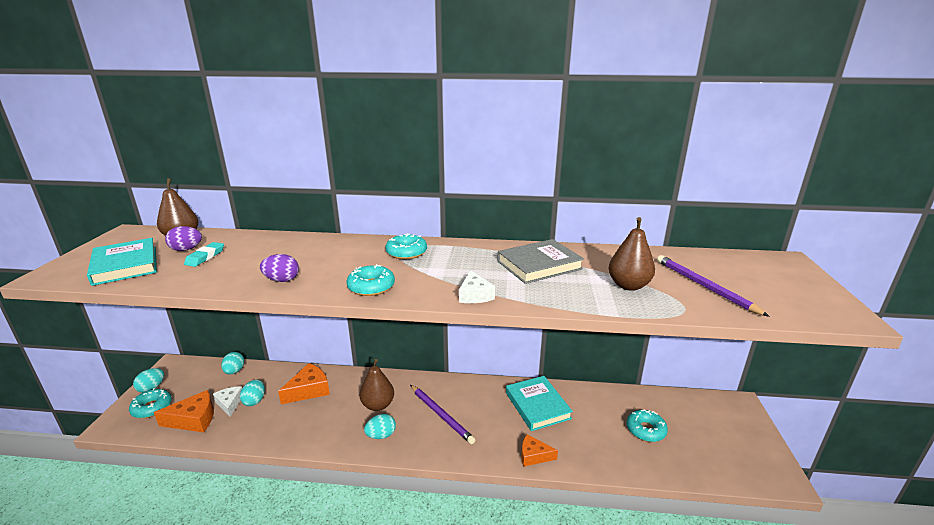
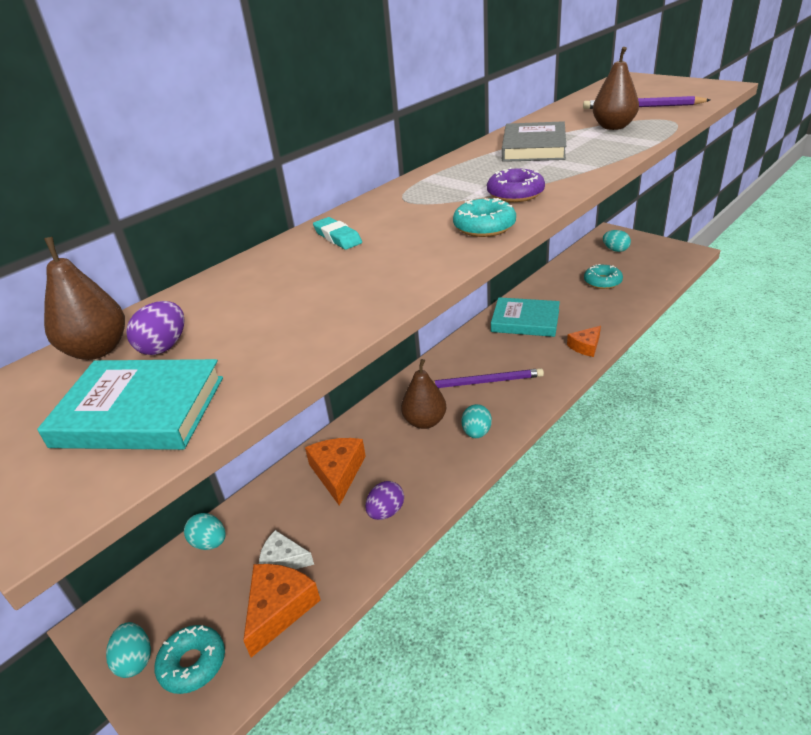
camera: 50 degrees left, 10 degrees up
(205, 257) = (225, 330): turquoise eraser -> turquoise eraser (337, 237)
(254, 401) = (305, 531): turquoise egg -> turquoise egg (615, 250)
(282, 280) = (395, 276): purple egg -> purple egg (386, 512)
(406, 252) = (418, 197): turquoise donut -> none
(437, 282) = (515, 194): none -> purple donut
(475, 295) = (564, 183): white cheese -> none

